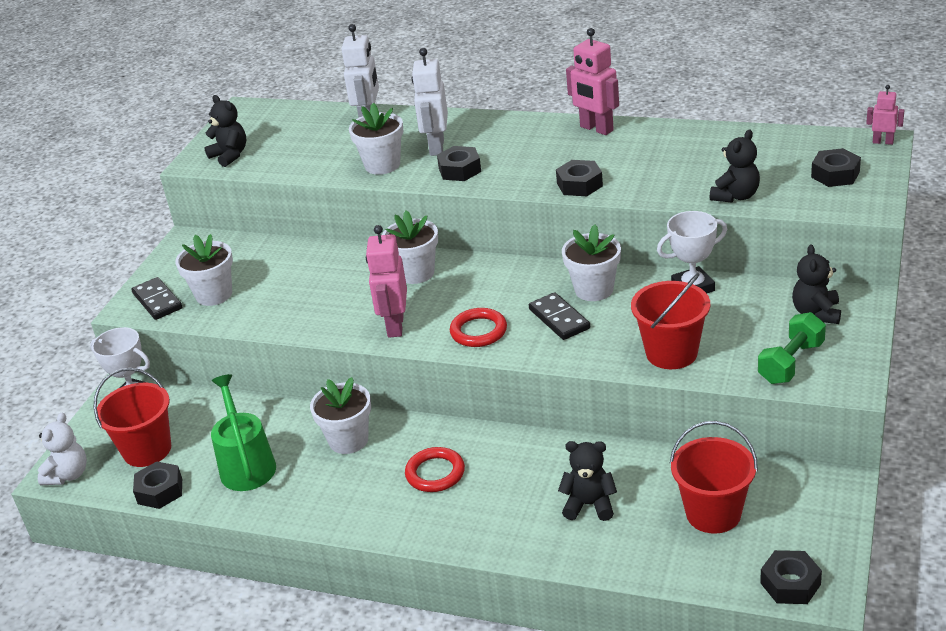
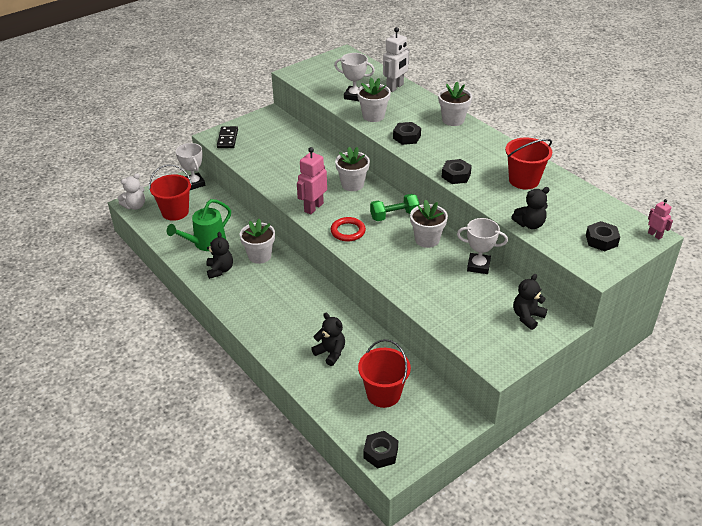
camera: 30 degrees right, 5 degrees up
(160, 491) = (161, 235): black nut -> none
(214, 294) = (253, 148): white flower pot -> white flower pot (453, 120)
(230, 155) = (311, 76): black teddy bear -> black teddy bear (220, 270)
(246, 465) = (206, 243): green watering can -> green watering can turned 150 degrees counterclockwise
(324, 153) = (354, 96): none -> white trophy
(435, 473) = (279, 294): red ring -> none
(436, 147) = (410, 118): white robot -> none
(559, 319) = (392, 246): black domino -> none
(596, 129) = (502, 147): pink robot -> none
(671, 353) = (426, 295): red bucket -> red bucket (524, 180)
(791, 363) = (481, 336): green dumbbell -> green dumbbell (394, 215)

